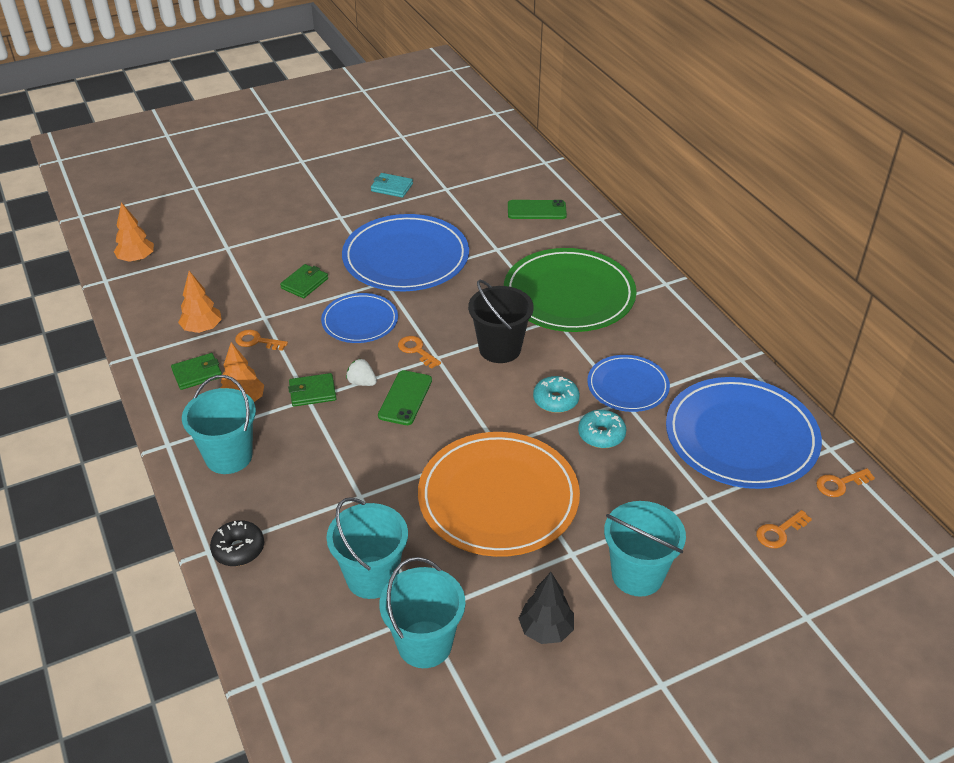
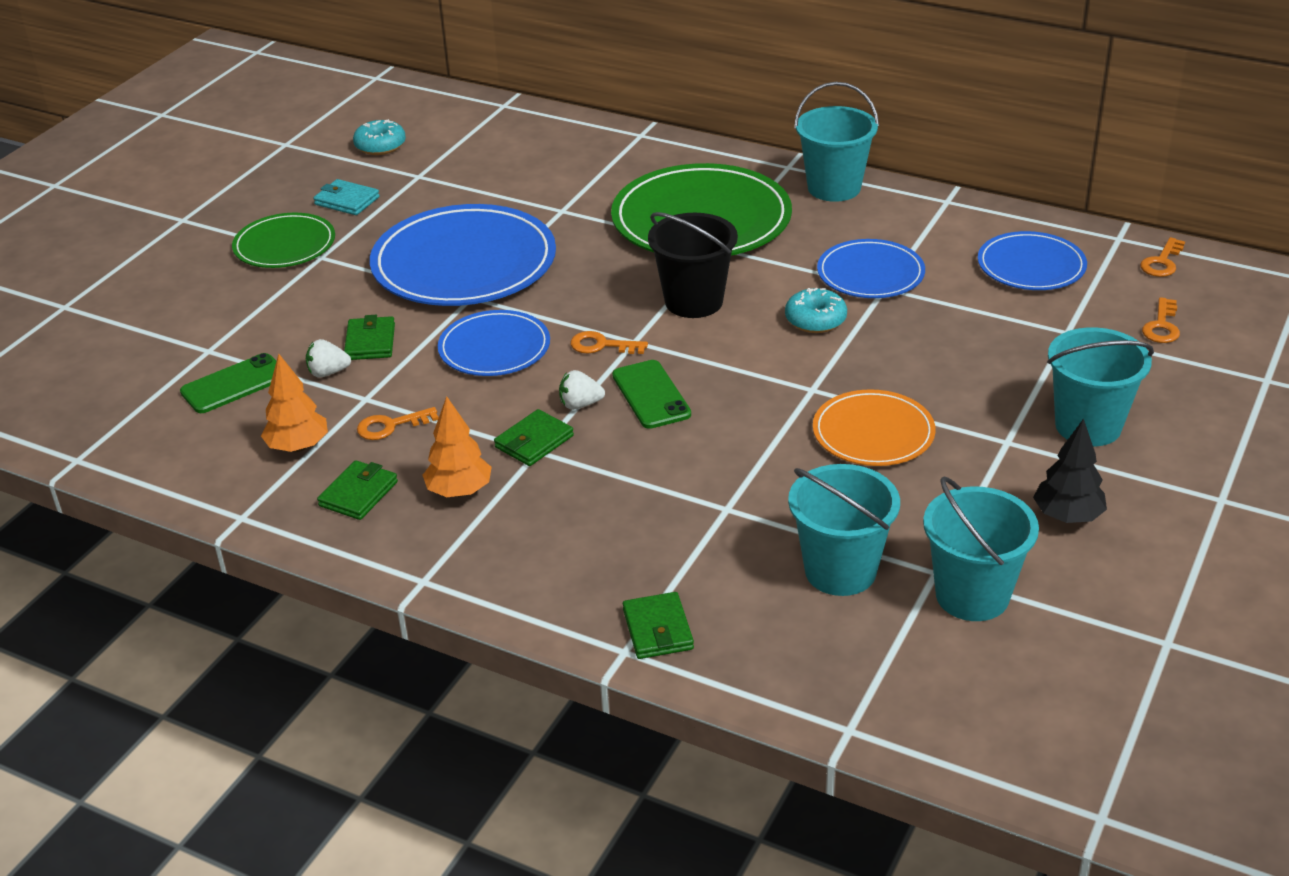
camera: 35 degrees left, 5 degrees down
(136, 259) = (91, 417): orange tree -> none
(229, 456) = (519, 552): turquoise bucket -> turquoise bucket (834, 188)
(238, 549) = (658, 629): black donut -> green wallet
(264, 291) = (328, 372): none -> white strawberry
(331, 201) = (284, 245): none -> green plate
(392, 187) = (347, 201): turquoise wallet -> turquoise wallet turned 45 degrees clockwise
(498, 498) = (873, 433): orange plate -> orange plate, size x0.56
(536, 210) = (557, 155): green phone -> green phone (234, 384)
(601, 435) = (901, 328): turquoise donut -> turquoise donut (380, 146)
(741, 437) = (1031, 266): blue plate -> blue plate, size x0.56

